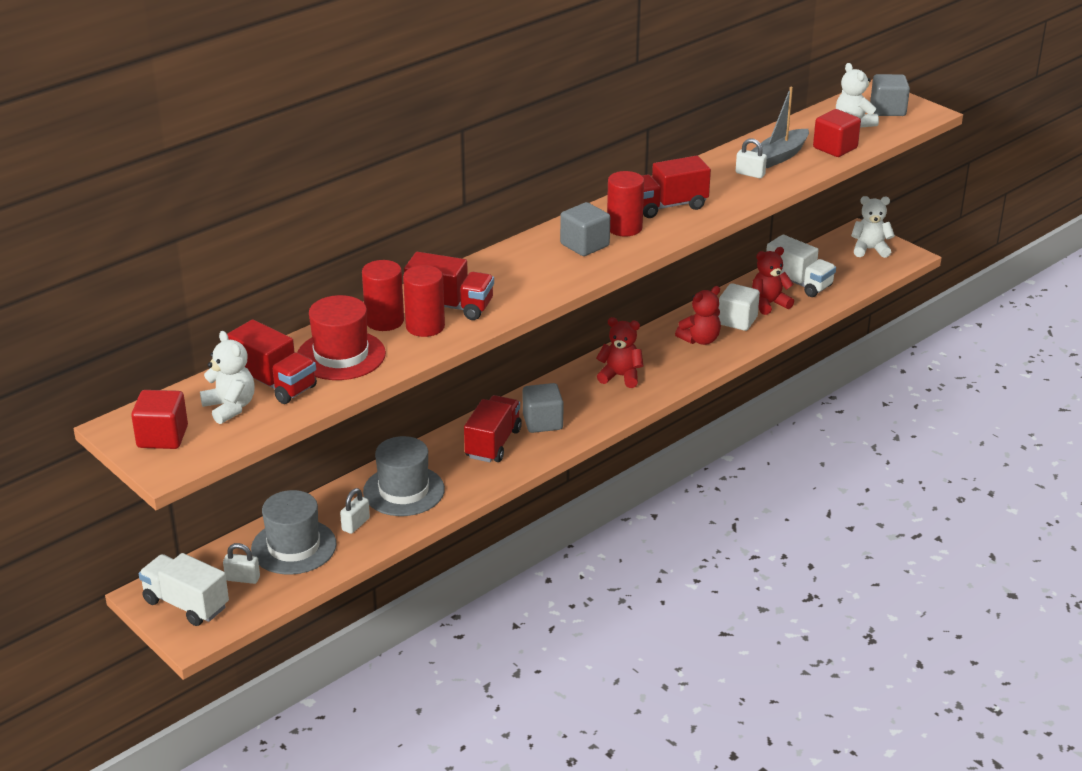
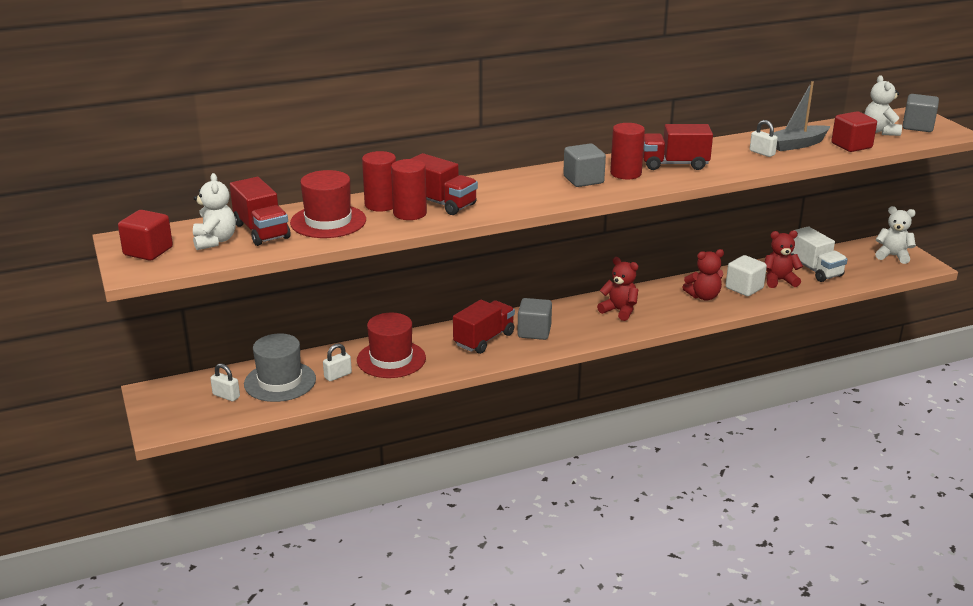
camera: 20 degrees right, 5 degrees down
(186, 604) = (172, 405): white truck -> none
(403, 491) = (391, 359): grey hat -> red hat

